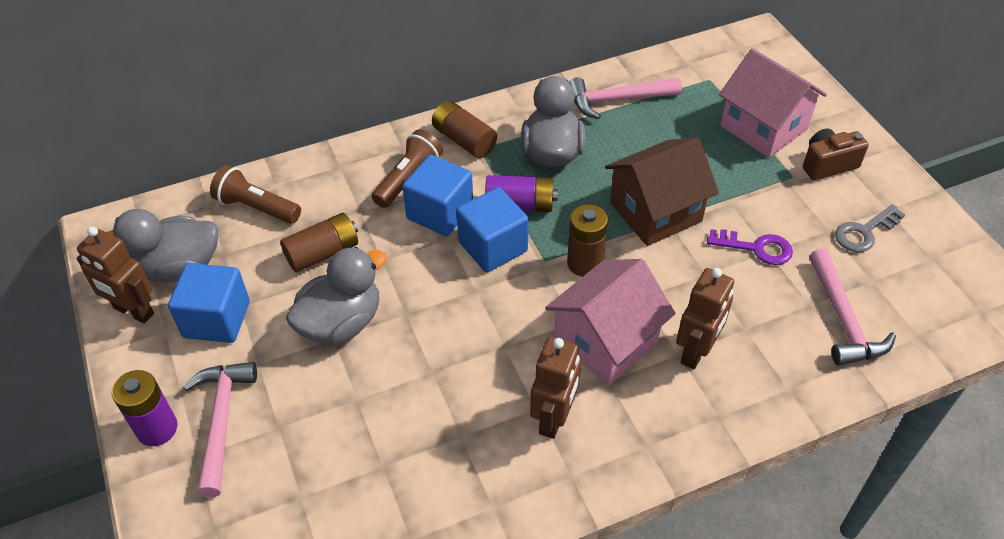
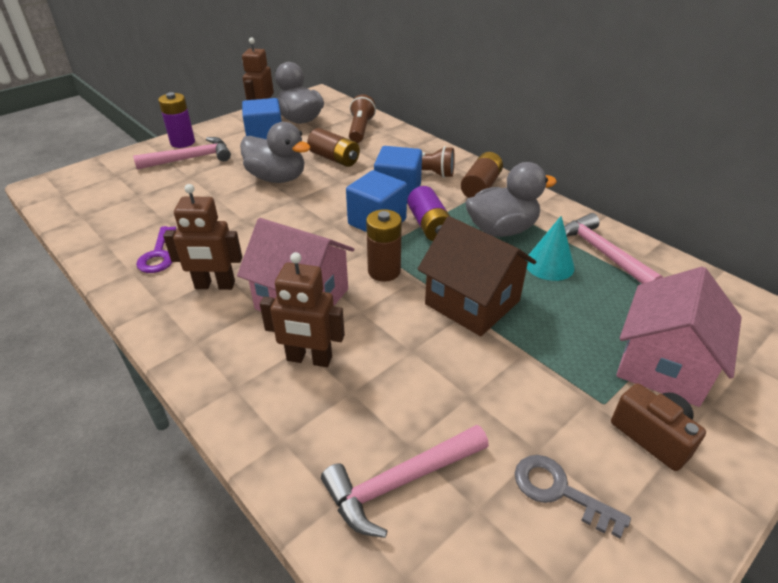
camera: 70 degrees right, 10 degrees down
(621, 141) = (549, 265): none -> turquoise cone
(756, 248) = (468, 385): purple key -> purple key (159, 254)

